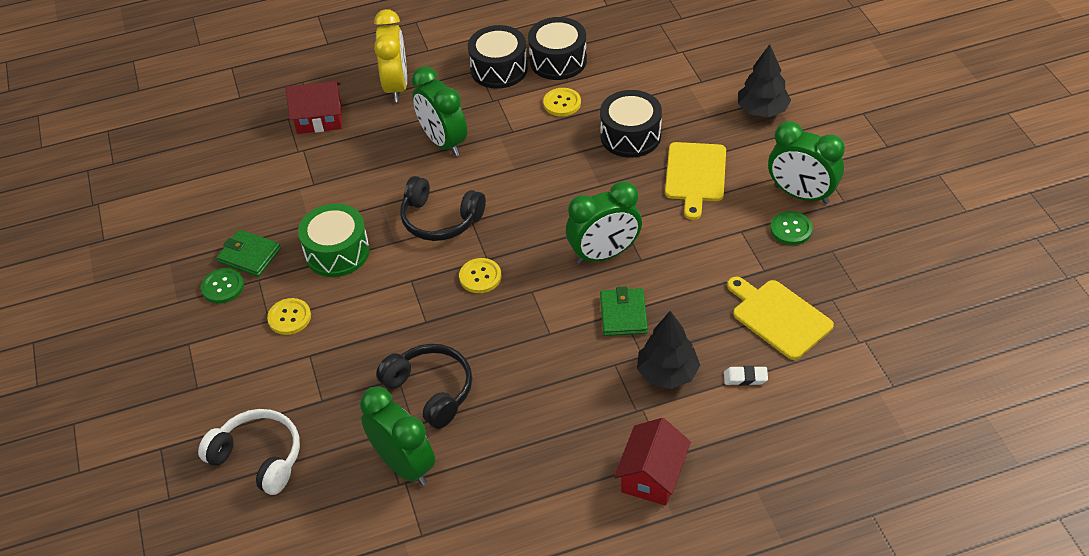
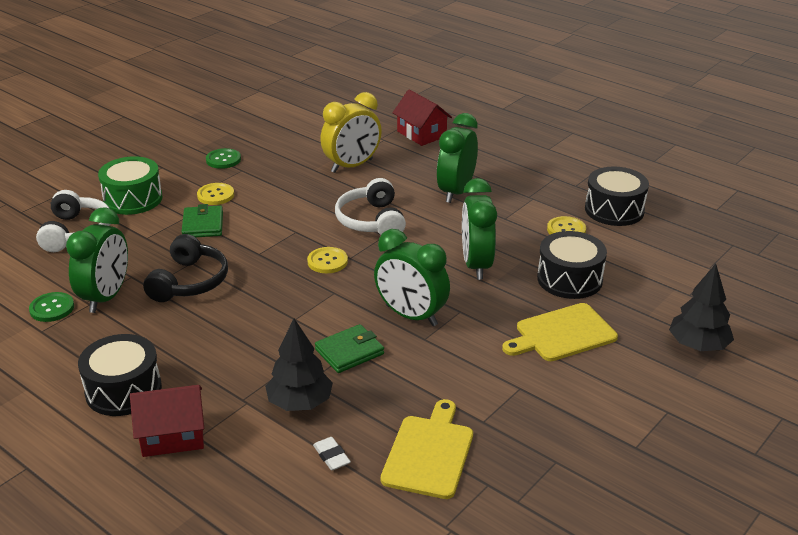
camera: 55 degrees right, 15 degrees down
(249, 255) = (261, 158): green wallet -> green wallet (203, 225)
(337, 252) = (296, 190): green drum -> green drum (133, 199)
(396, 86) = (492, 150): yellow clock -> yellow clock (352, 166)
(440, 219) = (371, 221): black headphones -> white headphones
(499, 69) = (568, 186): black drum -> black drum (123, 390)
(791, 229) = (556, 421): green button -> green button (52, 308)
(801, 194) = (611, 412): green clock -> green clock (476, 265)

